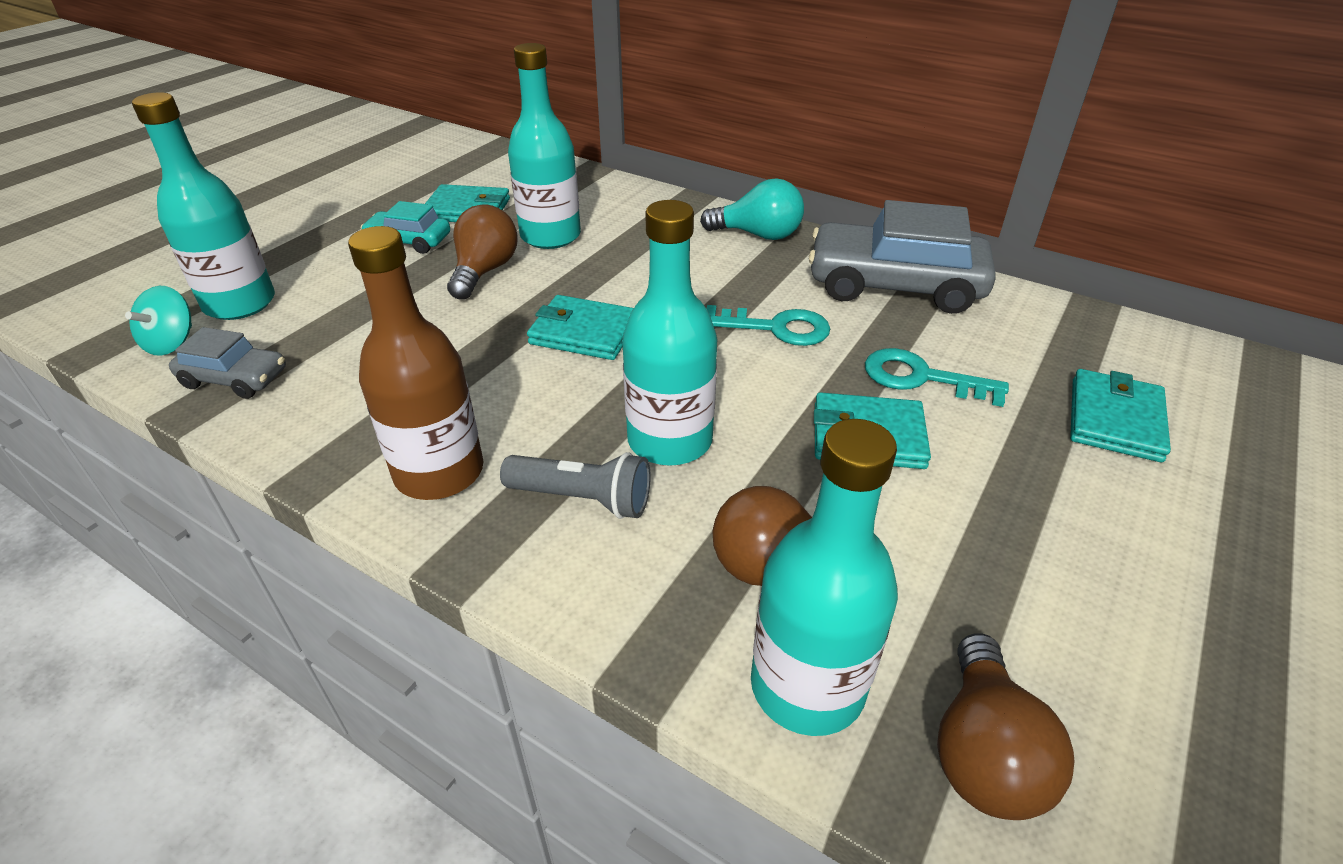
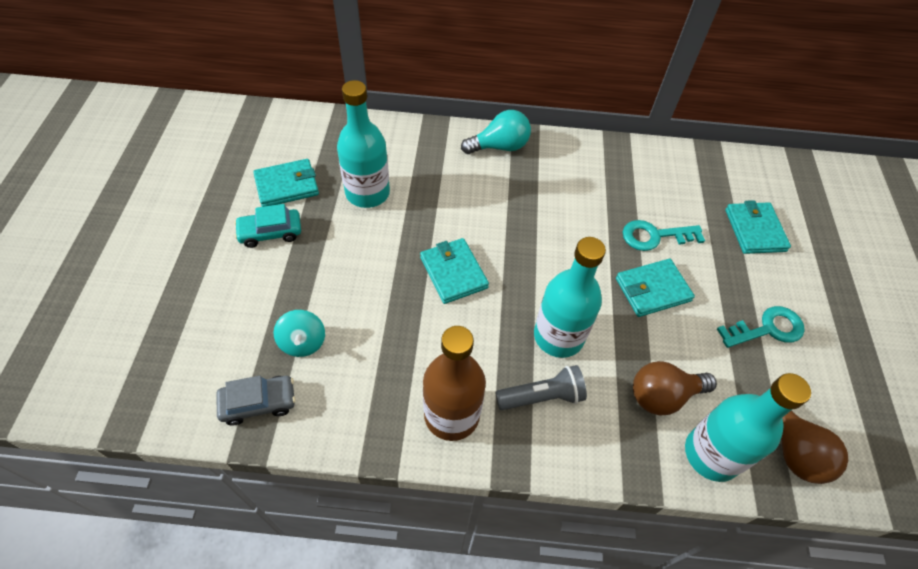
camera: 30 degrees left, 15 degrees up
(172, 343) = (181, 393): turquoise spinning top -> turquoise spinning top (303, 342)
(240, 304) = (197, 338): turquoise bottle -> none
(484, 271) = (348, 242): brown light bulb -> none
(584, 332) = (453, 273): turquoise wallet -> turquoise wallet turned 75 degrees clockwise
(776, 328) = (560, 226): turquoise key -> turquoise key (767, 329)
(894, 285) = (602, 166): grey car -> none

